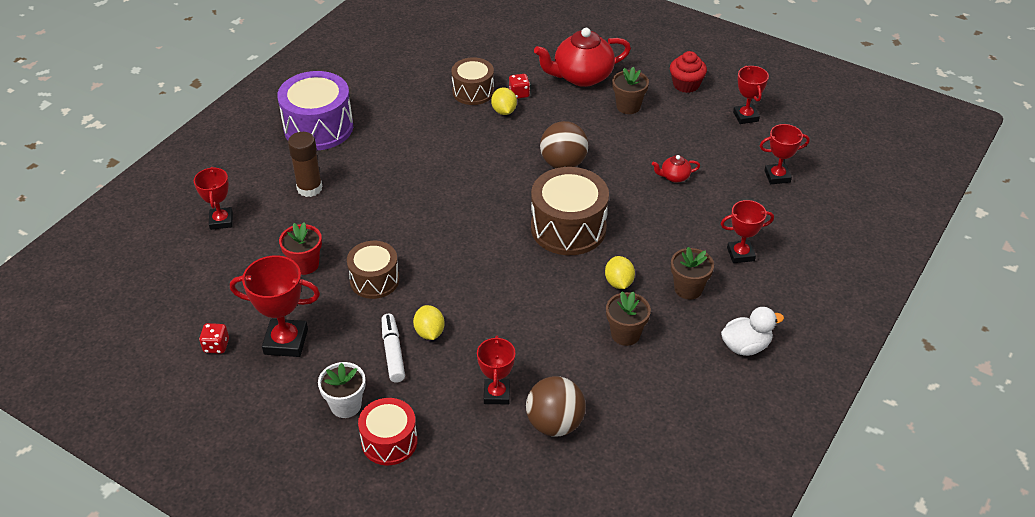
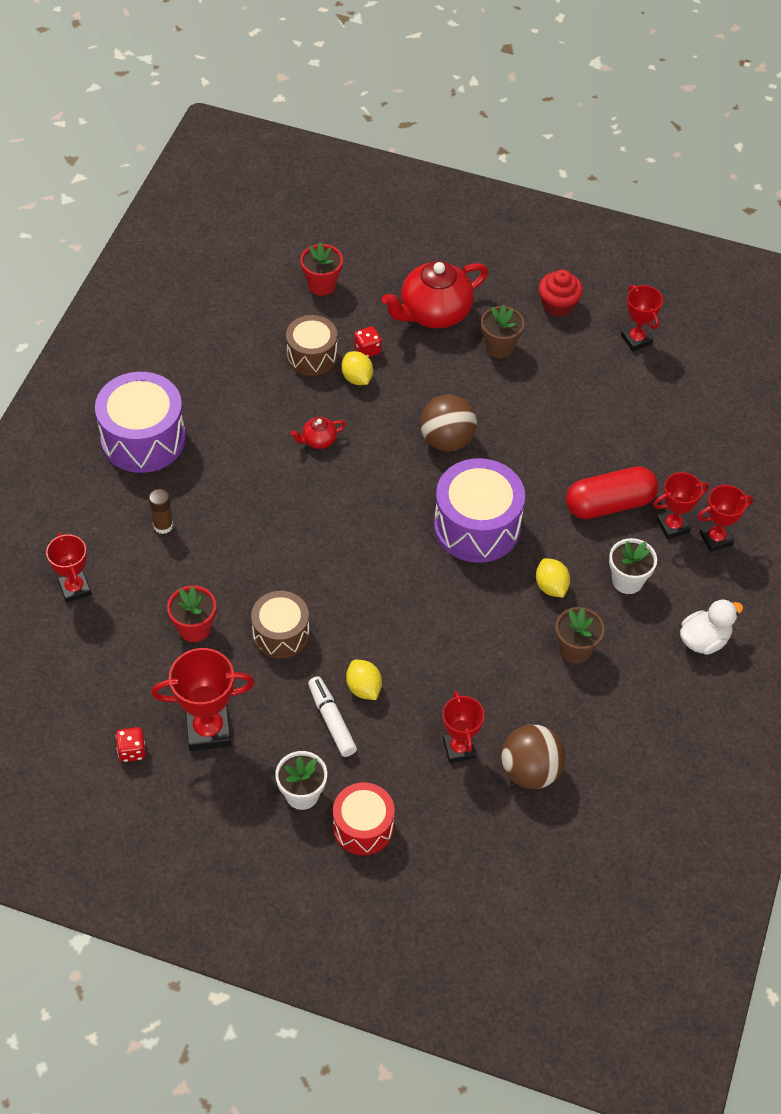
camera: 15 degrees left, 10 degrees up
(309, 188) = (163, 525): brown glue stick -> brown glue stick, size x0.66
(498, 47) = (322, 285): none -> red flower pot
(568, 228) = (477, 526): brown drum -> purple drum
(674, 177) = (576, 437): red teapot -> red teapot (318, 440)
(688, 229) = (609, 504): none -> red capsule
(688, 289) = (627, 581): brown flower pot -> white flower pot
(777, 176) = (689, 416): red trophy -> red trophy (716, 539)

